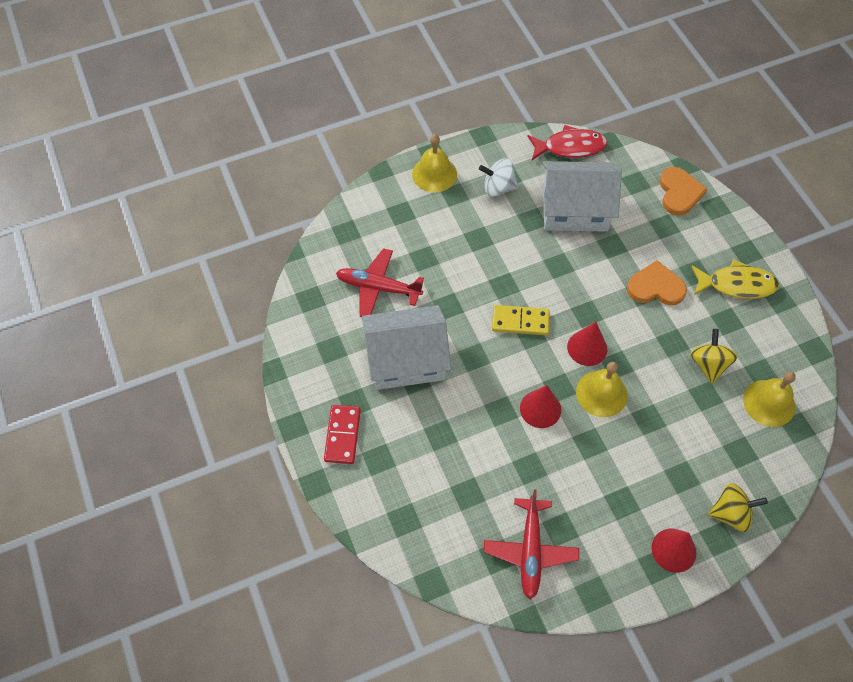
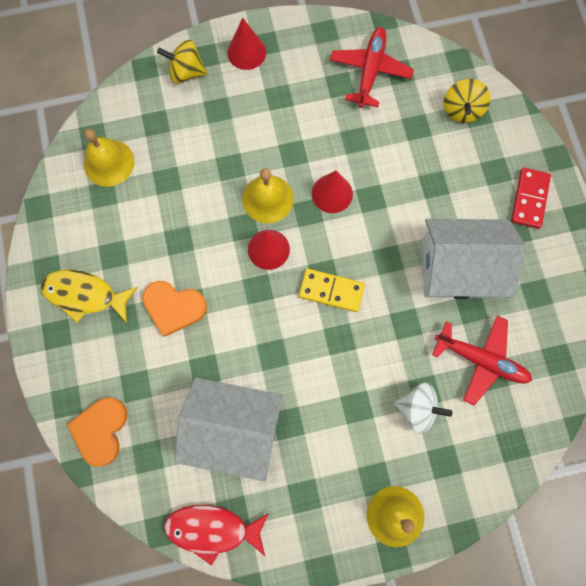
camera: 170 degrees left, 15 degrees up
(498, 188) = (319, 479): white spinning top -> white spinning top (417, 408)
(708, 364) = (151, 211): yellow spinning top -> yellow spinning top (461, 110)

